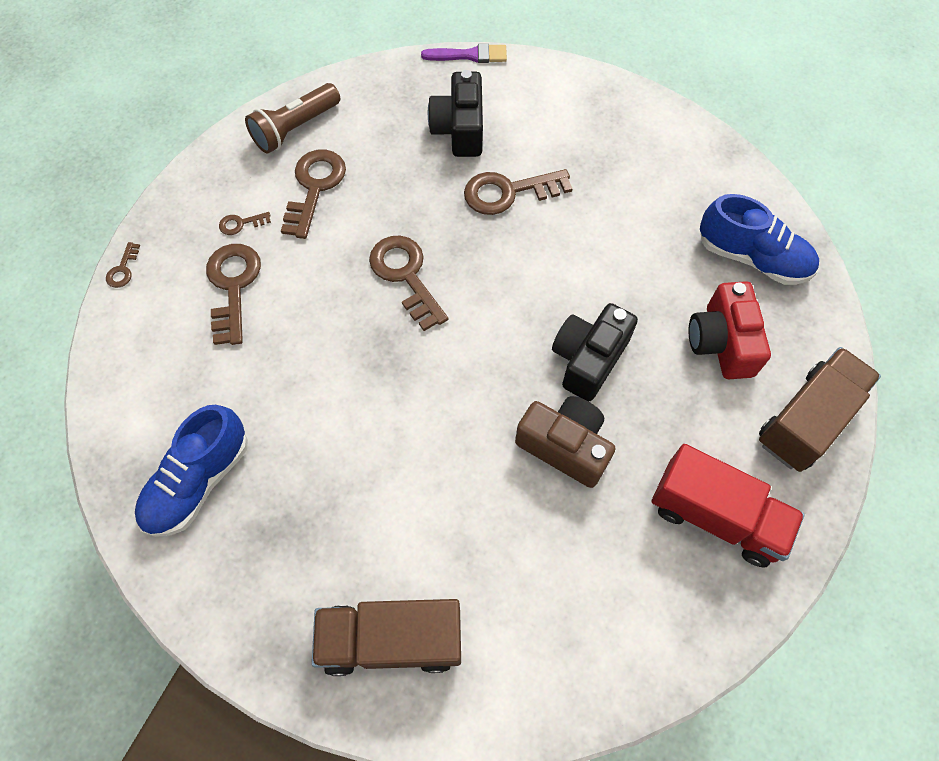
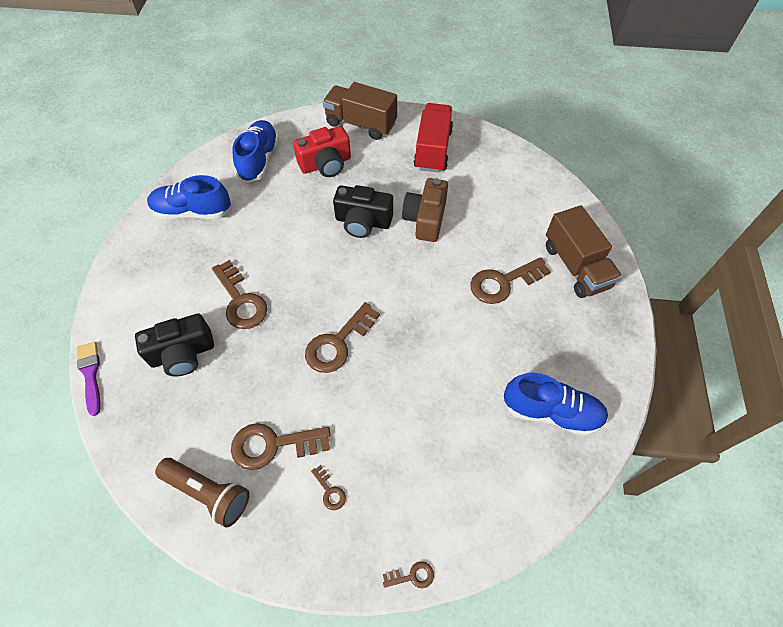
camera: 110 degrees left, 5 degrees down
(233, 286) = (392, 466): brown key -> brown key (502, 282)
(671, 167) = (193, 212): none -> blue shoe

